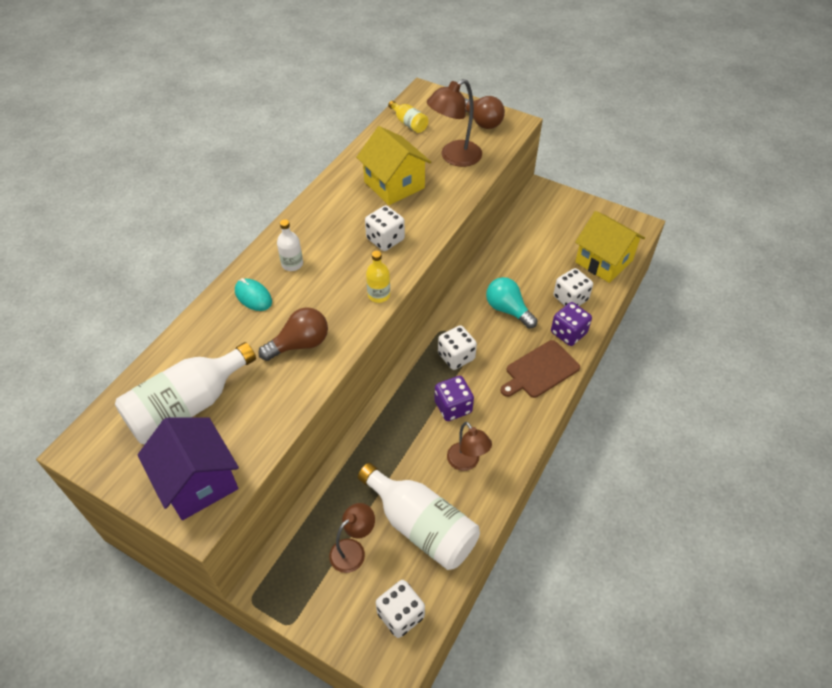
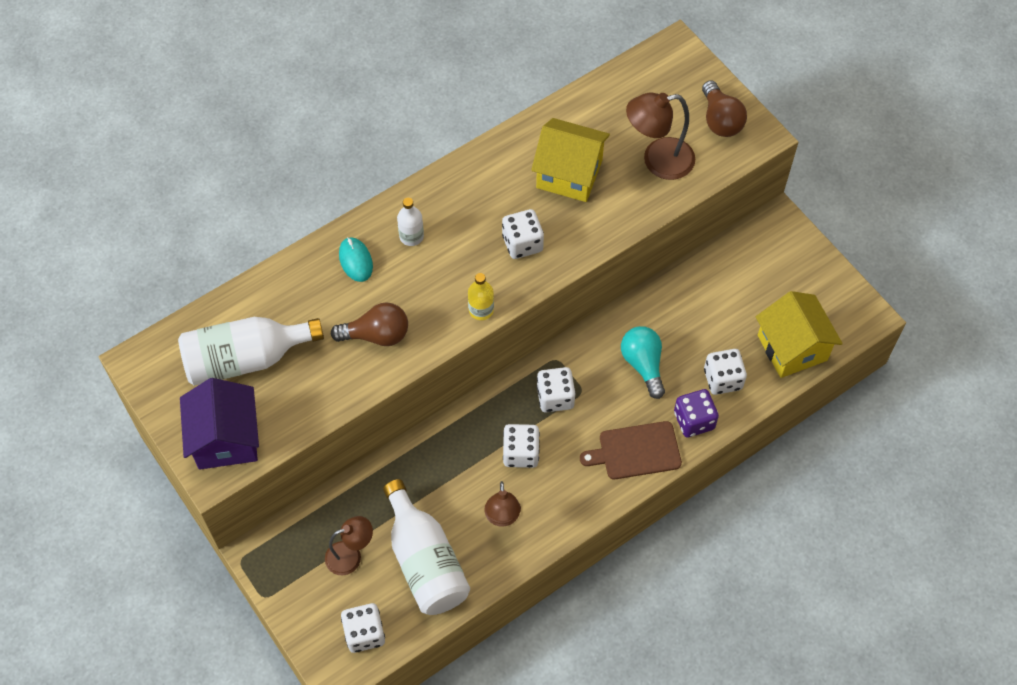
camera: 25 degrees right, 10 degrees up
(394, 185) = (569, 174): yellow house -> yellow house turned 60 degrees counterclockwise
(409, 123) = (632, 90): yellow bottle -> none
(453, 407) = (521, 453): purple dice -> white dice

